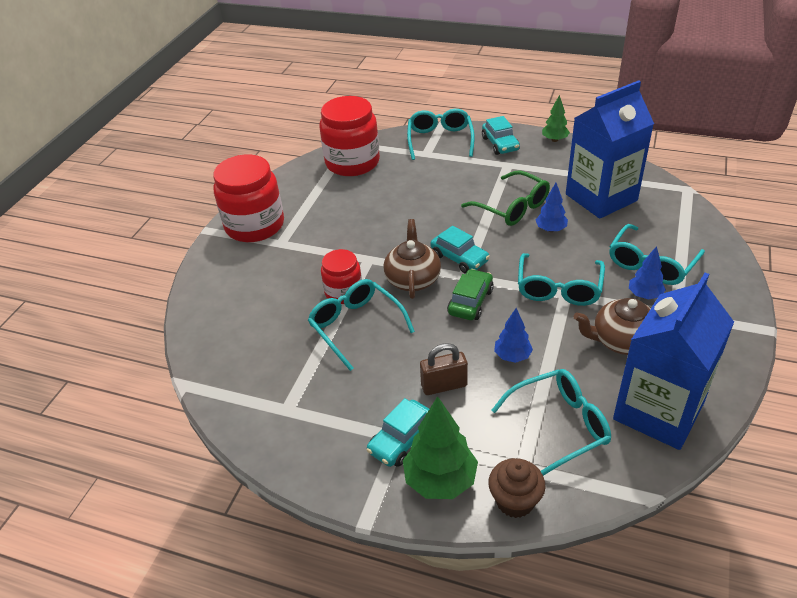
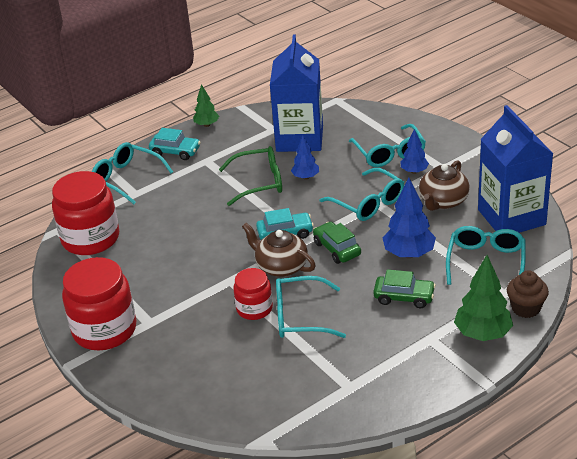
camera: 55 degrees left, 5 degrees down
(402, 440) = (433, 338): turquoise car -> none
(444, 385) = (404, 297): brown padlock -> green car
(512, 356) = (409, 254): blue tree -> blue tree, size x1.69

